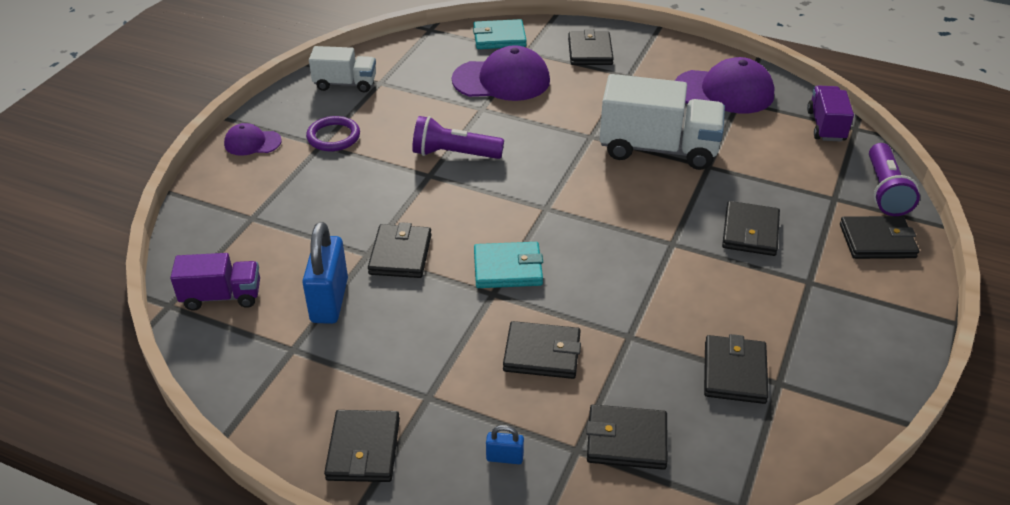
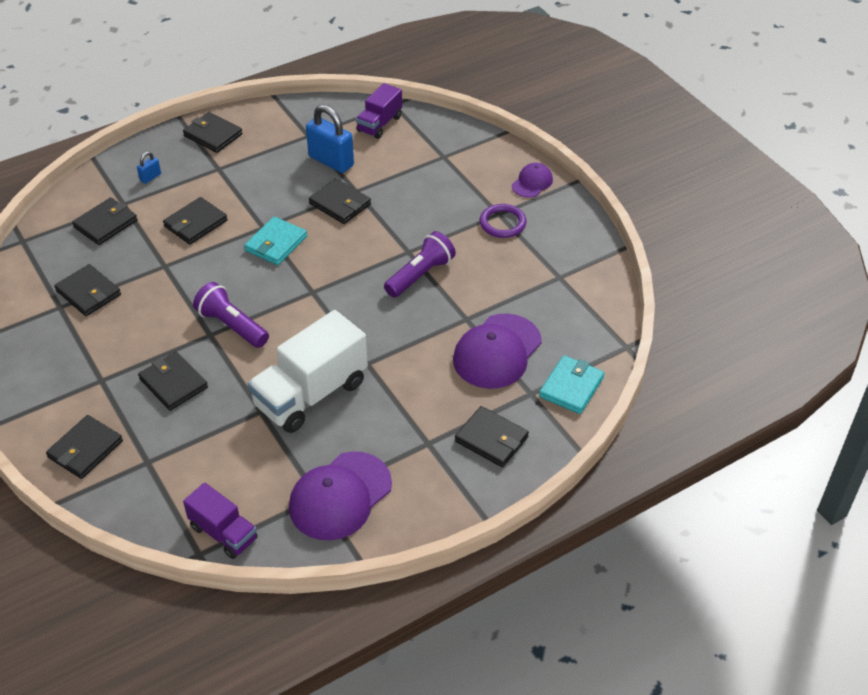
camera: 125 degrees right, 5 degrees up
(345, 84) = (574, 257): white truck -> none
(885, 191) = (117, 502): purple flashlight -> purple flashlight (232, 326)

